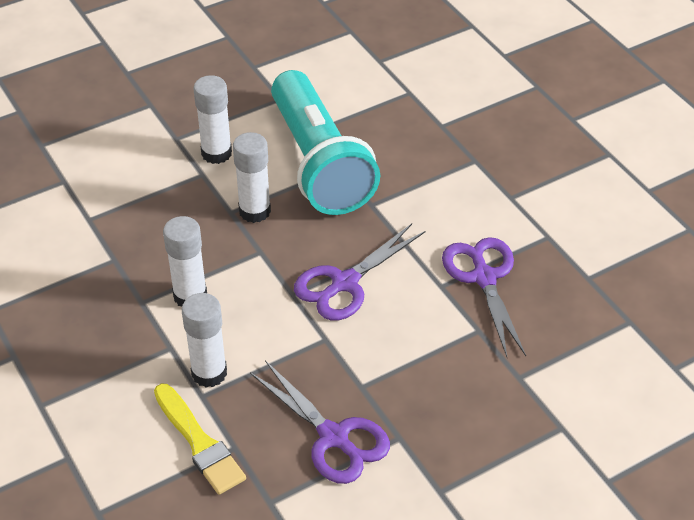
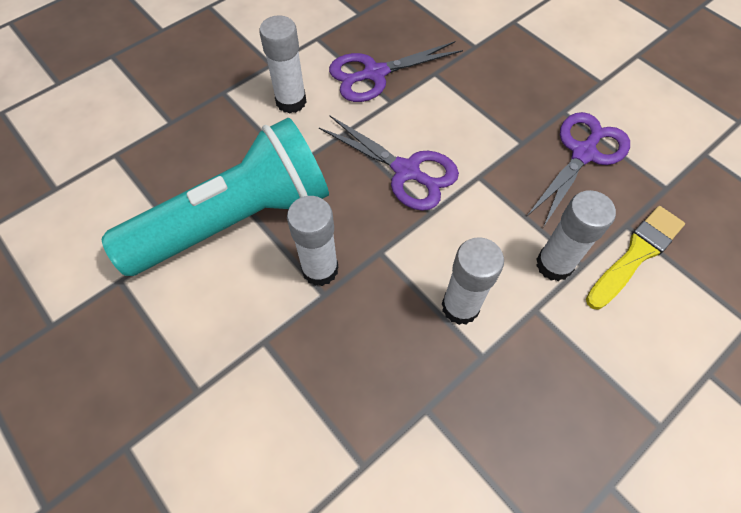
camera: 100 degrees left, 15 degrees up
(216, 153) = (225, 333): white glue stick -> white glue stick (291, 101)

